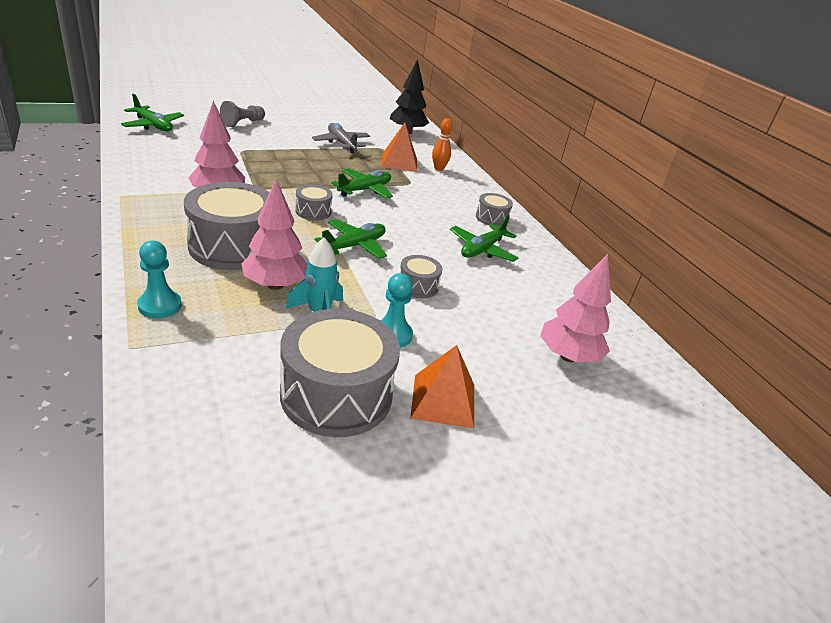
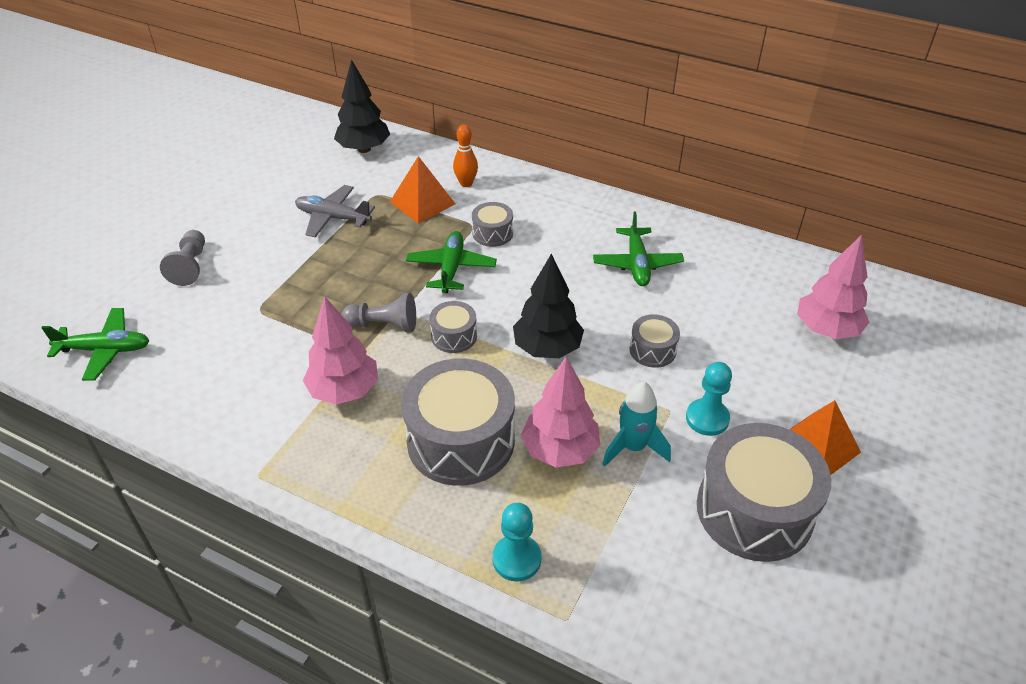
camera: 35 degrees left, 10 degrees up
(286, 187) = (384, 325): none -> grey pawn
(354, 246) = (547, 348): green plane -> black tree
(491, 218) = (592, 217): grey drum -> grey drum (492, 233)

